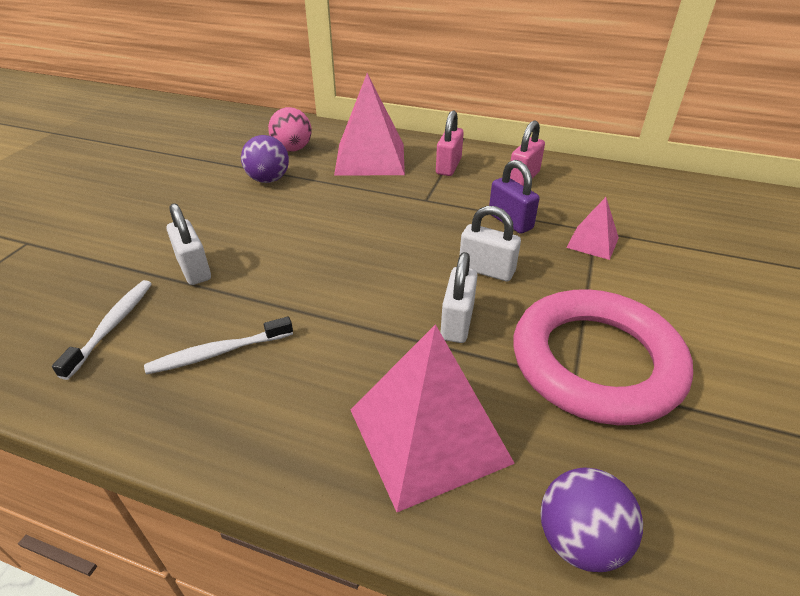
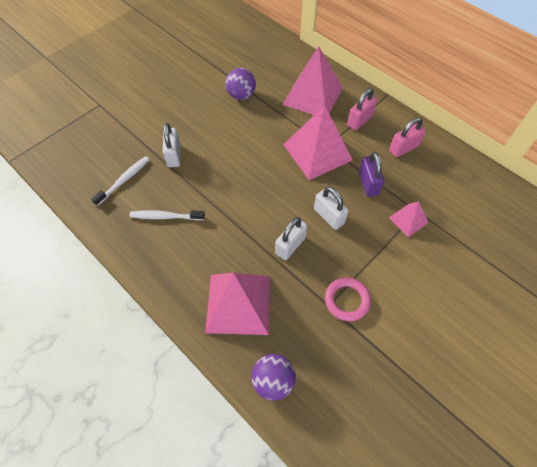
camera: 25 degrees right, 20 degrees up
(292, 149) = (268, 70): pink ball -> none
(417, 208) = (317, 152): none -> pink pyramid
(595, 362) = (346, 300): pink ring -> pink ring, size x0.48

